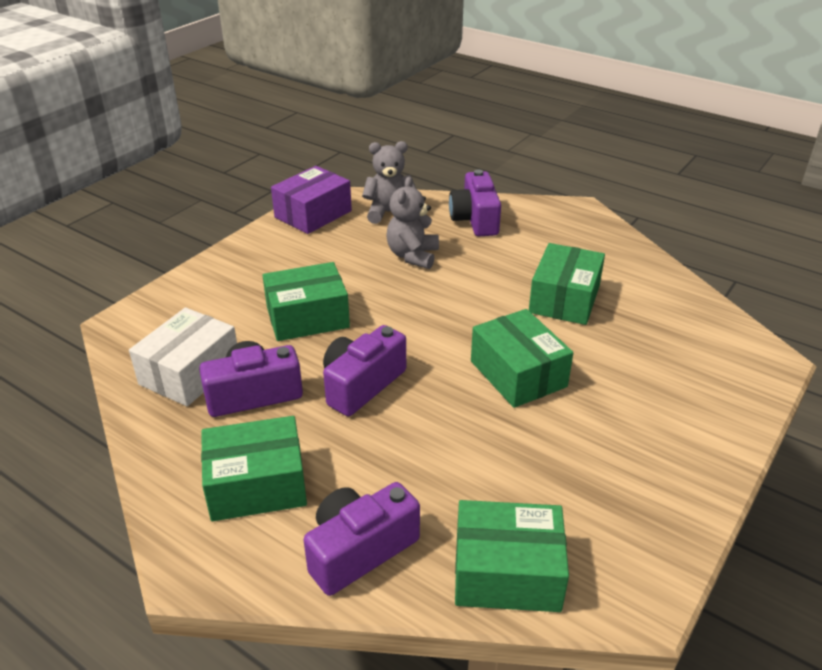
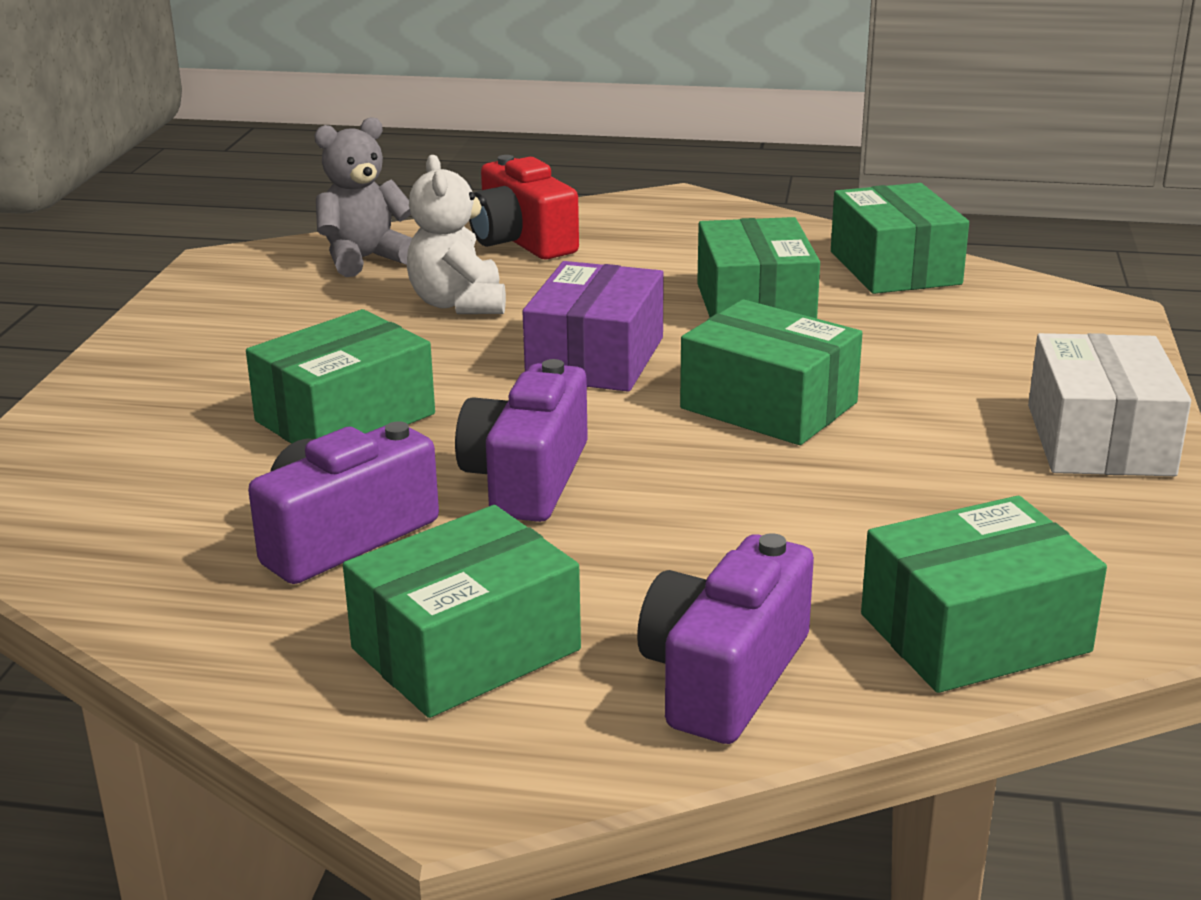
camera: 25 degrees left, 10 degrees down
(190, 372) = (188, 539): white box -> white box (1099, 440)
(313, 214) = (223, 286): purple box -> purple box (595, 358)
(413, 256) = (458, 304): grey teddy bear -> white teddy bear
(475, 219) = (521, 241): purple camera -> red camera
(665, 292) = (894, 268): none -> green box

